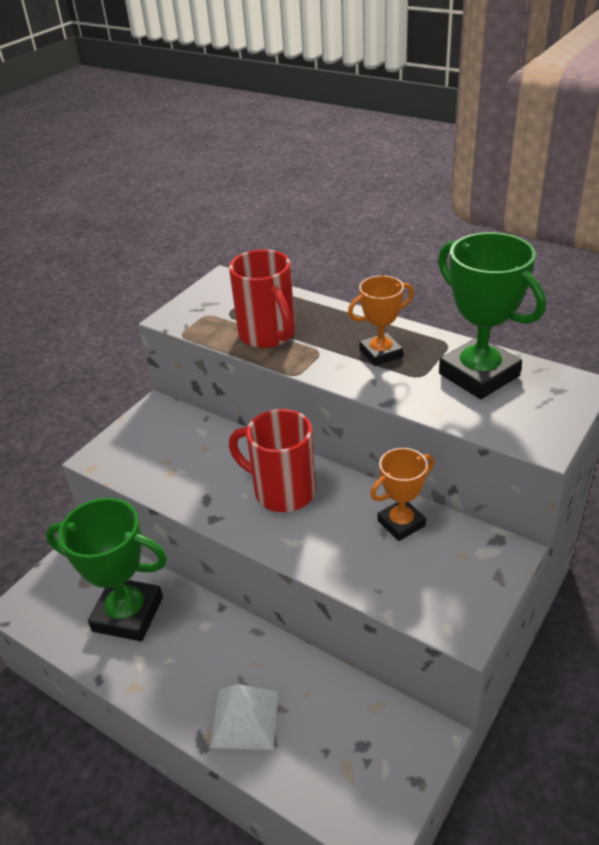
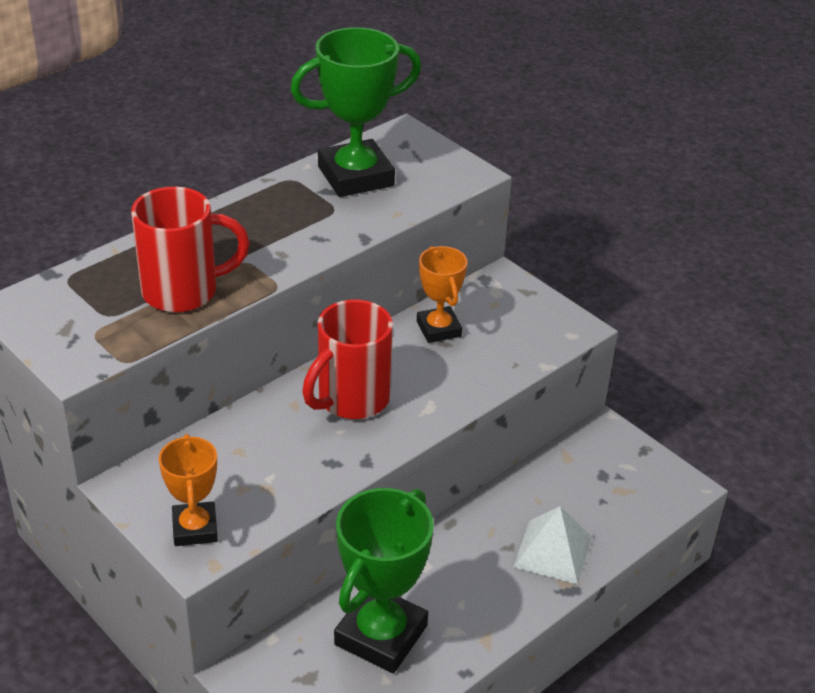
camera: 80 degrees left, 0 degrees up
(380, 353) = (279, 223): orange trophy -> orange trophy (195, 528)

